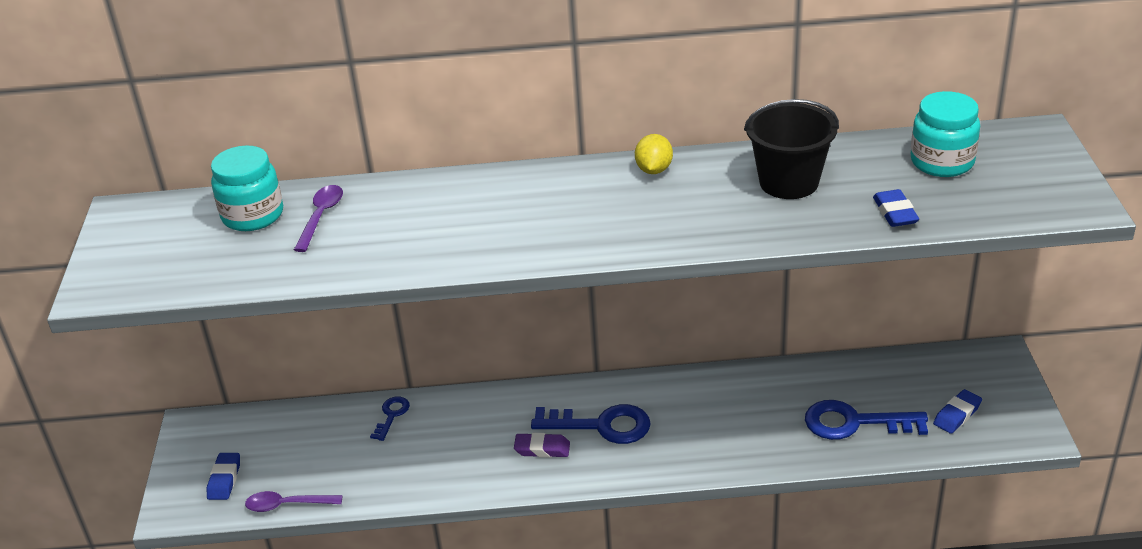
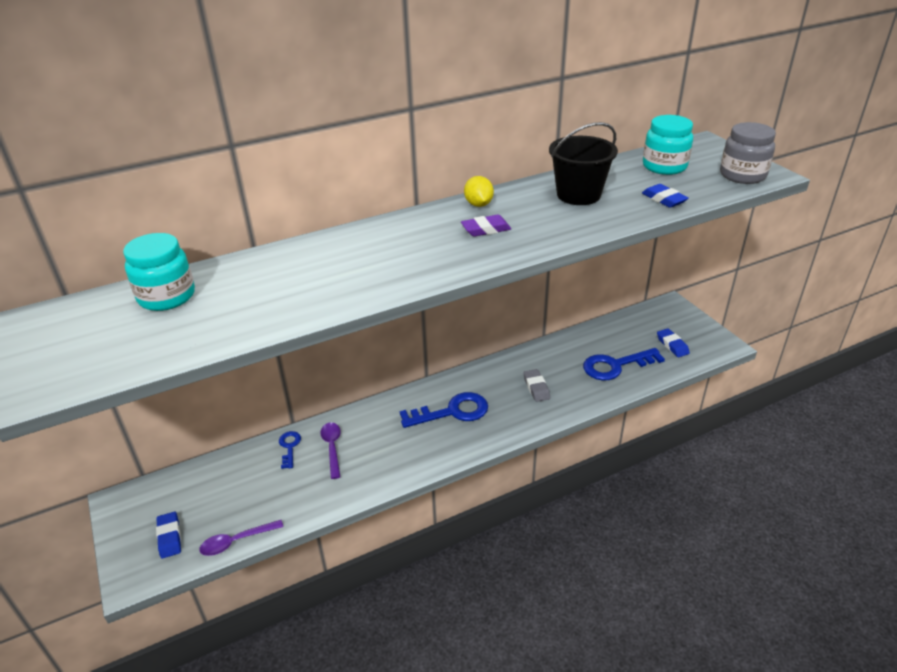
camera: 25 degrees left, 0 degrees up
(321, 217) = (231, 285): purple spoon -> purple spoon (332, 448)
(542, 449) = (419, 439): purple eraser -> purple eraser (486, 229)
(727, 423) = (536, 388): none -> grey eraser
(957, 415) = (672, 345): blue eraser -> blue eraser turned 45 degrees counterclockwise
(1040, 198) = (742, 175): none -> grey jar

